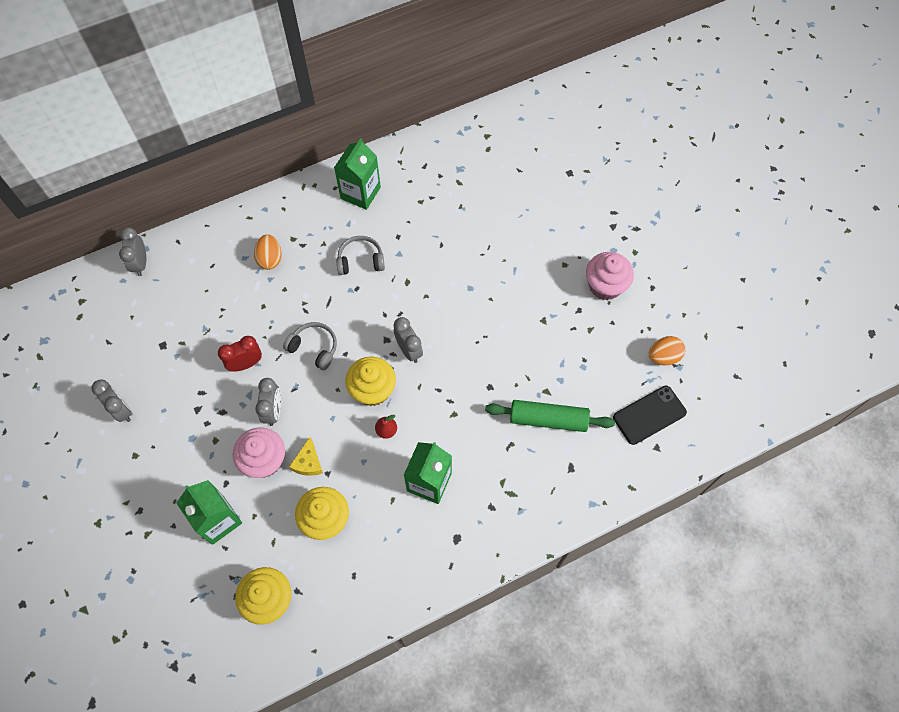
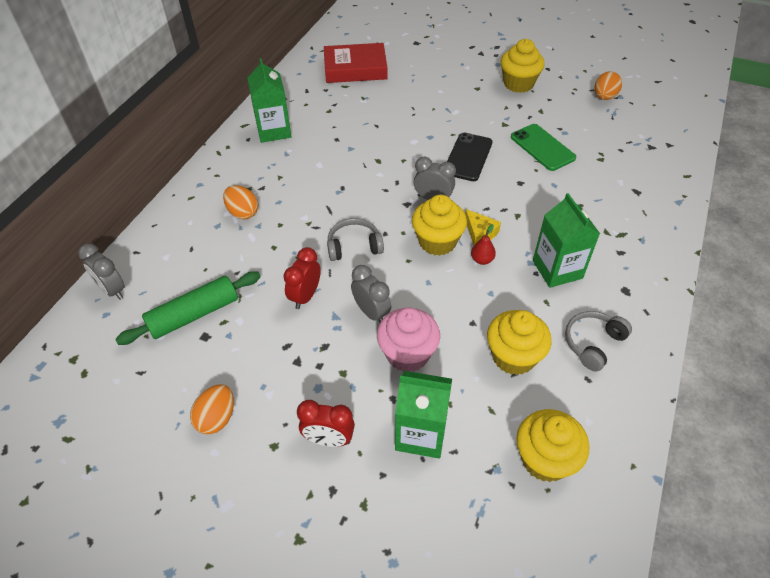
camera: 40 degrees left, 15 degrees down
(121, 410) = (217, 418): grey clock -> orange egg
(166, 478) = (329, 439): none -> red clock
(308, 462) = (447, 327): yellow cheese -> yellow cheese (480, 232)
(360, 260) = (324, 169): grey headphones -> grey headphones (593, 343)
(486, 168) = (355, 69): none -> red book
(546, 367) = (542, 147): none -> green phone
(548, 419) = (584, 174): green rolling pin -> green rolling pin (194, 314)
(605, 286) = (518, 84): pink cupcake -> yellow cupcake
(649, 415) = (640, 131): black phone -> black phone (468, 157)

